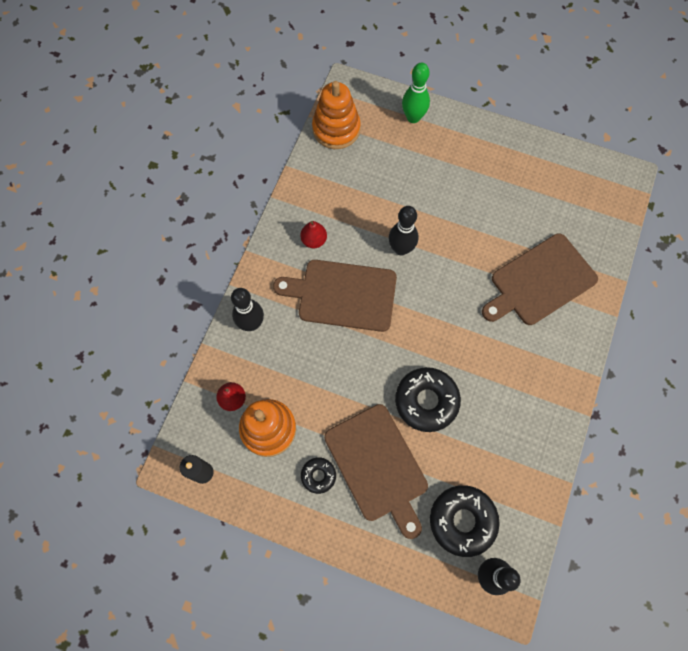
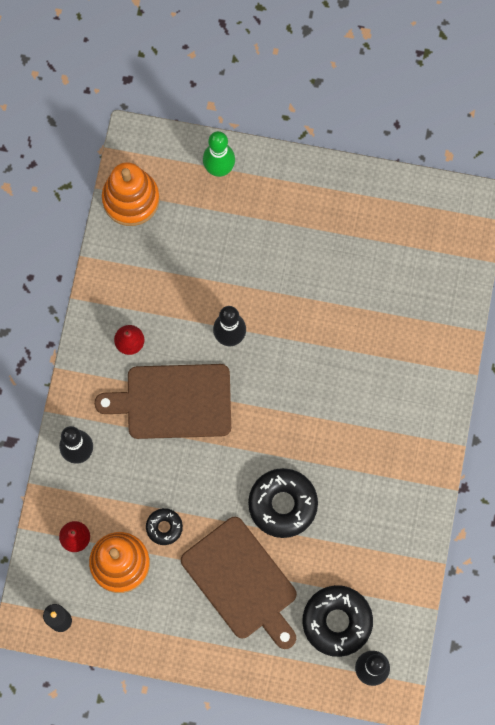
camera: 10 degrees left, 5 degrees up
(318, 476) = (182, 602): black donut -> black donut (164, 527)
(539, 281) = (388, 348): brown cutting board -> none

